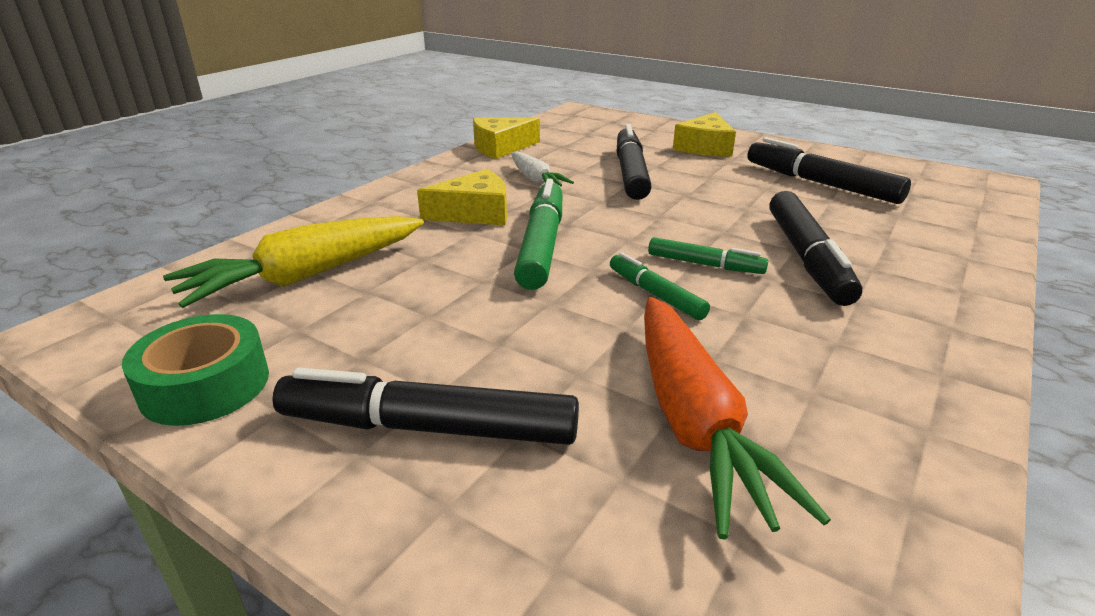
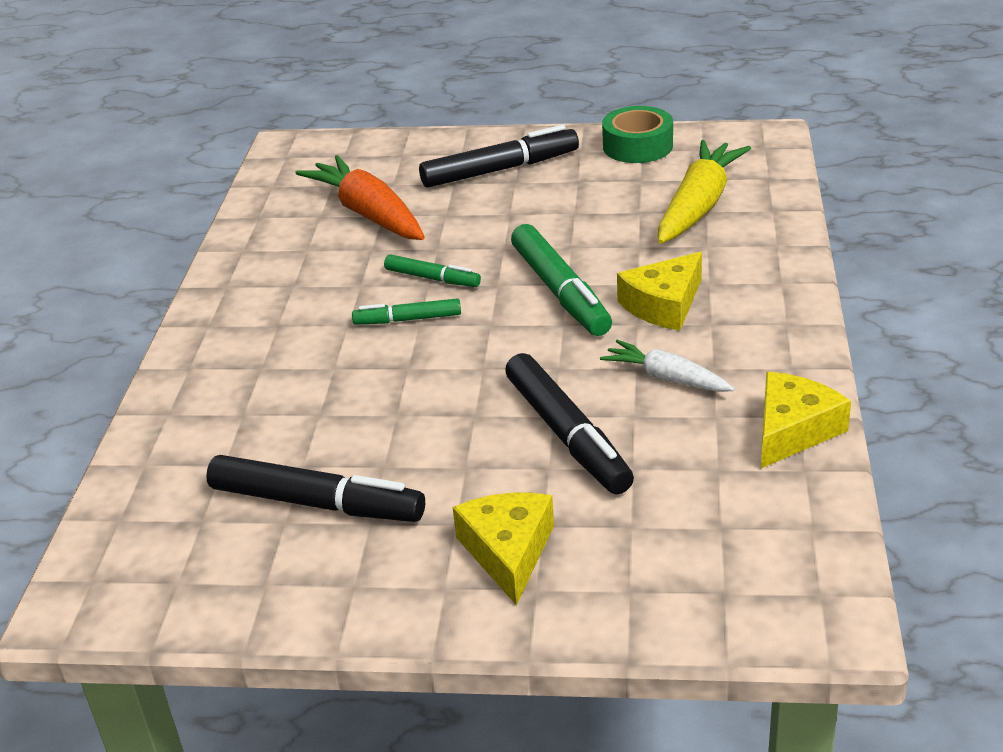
camera: 155 degrees right, 5 degrees up
(807, 258) = (320, 358): black marker -> none

